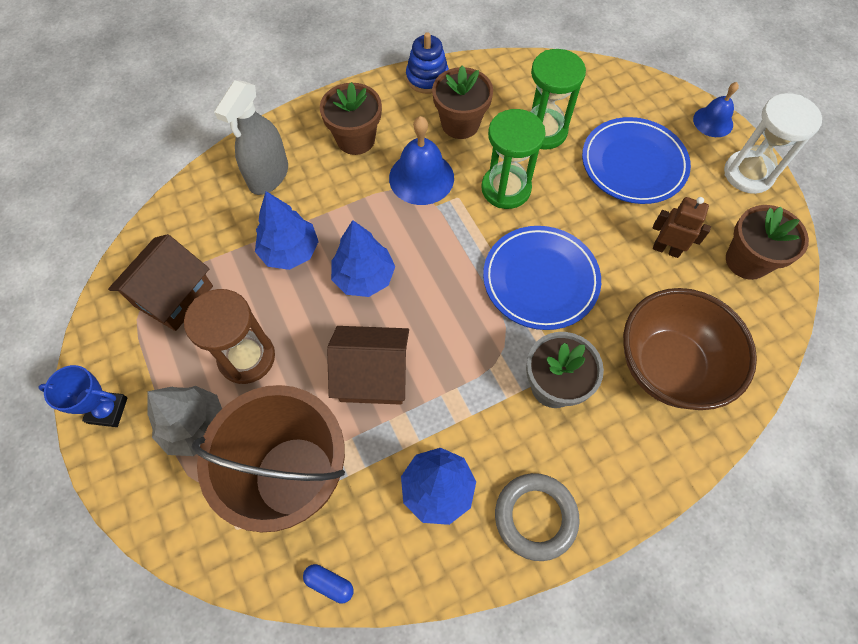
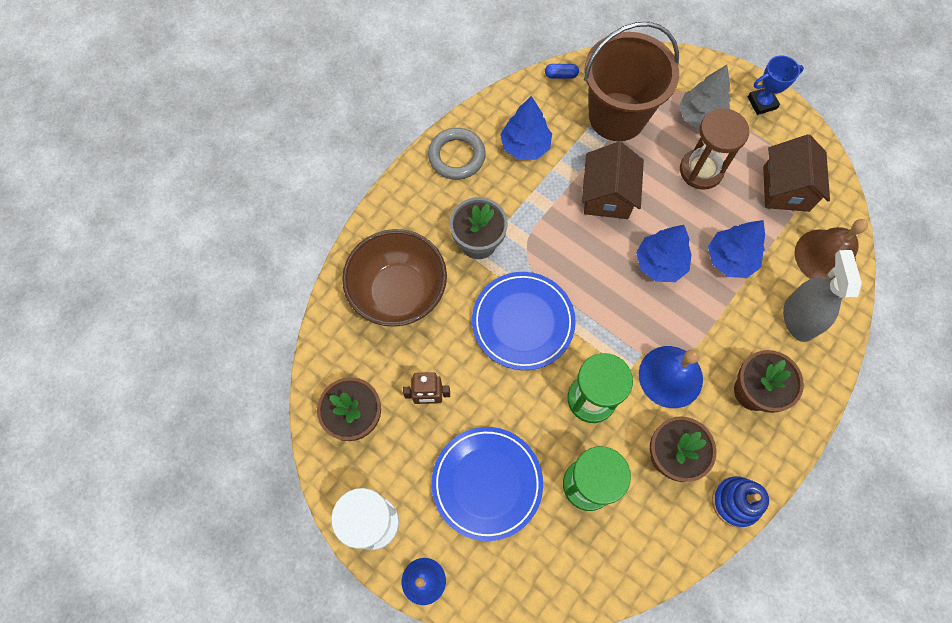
camera: 155 degrees right, 5 degrees up
(197, 215) = (825, 256): none -> brown bell
(373, 375) = (607, 195): brown house -> brown house turned 60 degrees counterclockwise

